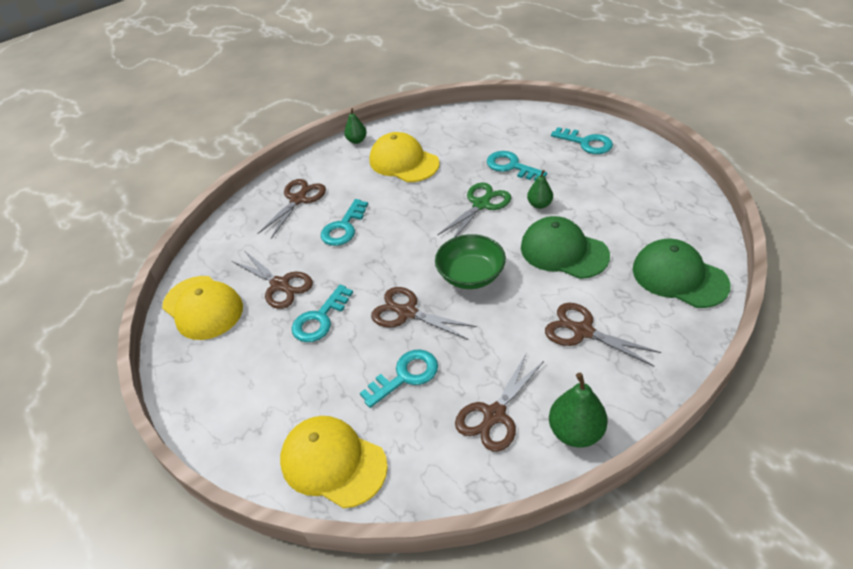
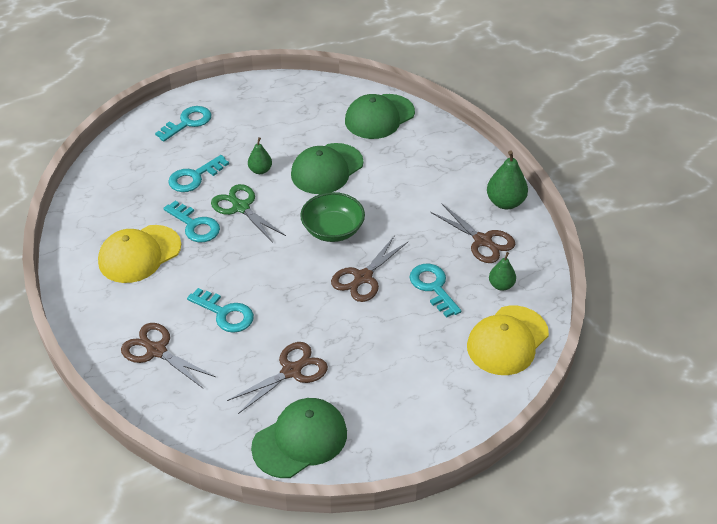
camera: 85 degrees left, 0 degrees up
(203, 307) = (300, 440): yellow cap -> green cap
(320, 319) = (350, 340): turquoise key -> turquoise key (195, 225)
(357, 140) = (72, 290): green pear -> green pear (501, 285)
(583, 331) = (417, 178): brown scissors -> none

